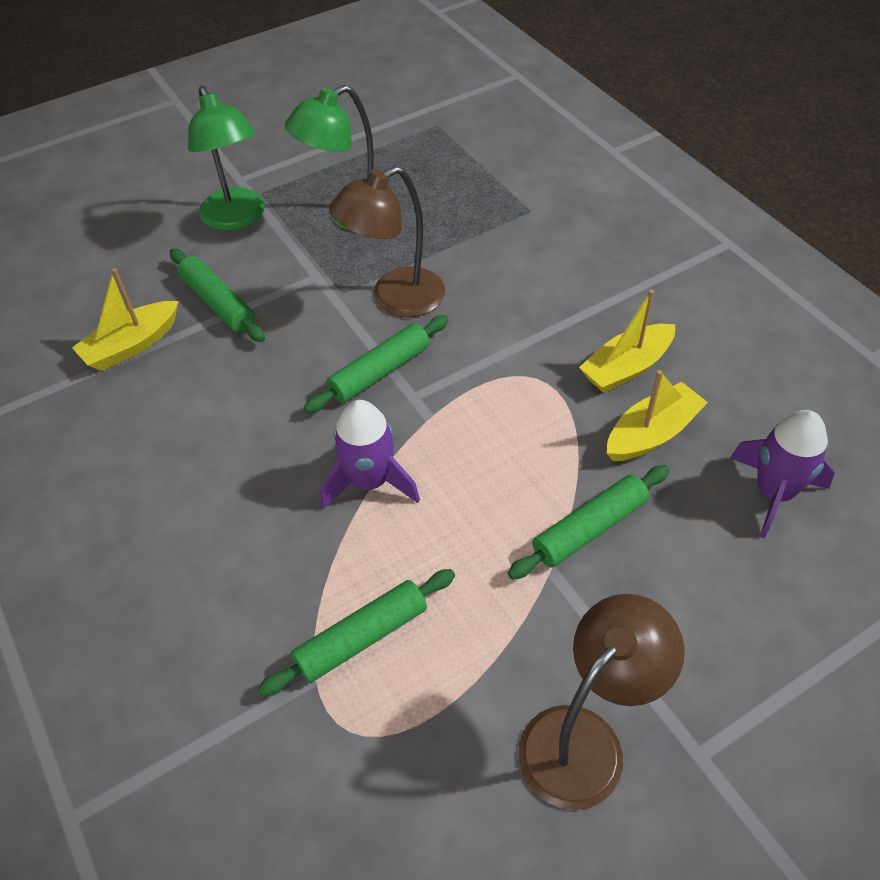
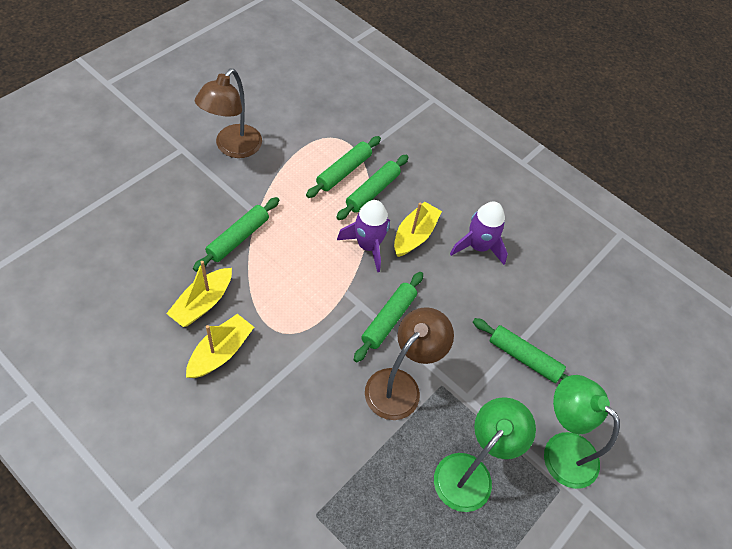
camera: 155 degrees right, 5 degrees up
(132, 345) = (558, 312): yellow boat -> yellow boat (414, 235)
(321, 583) = (372, 191): none -> green rolling pin
(773, 492) = (128, 275): purple rocket -> purple rocket (478, 246)

